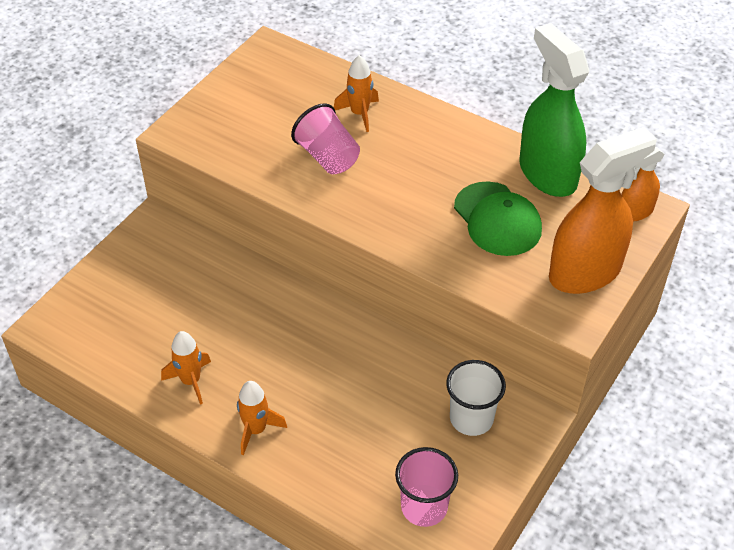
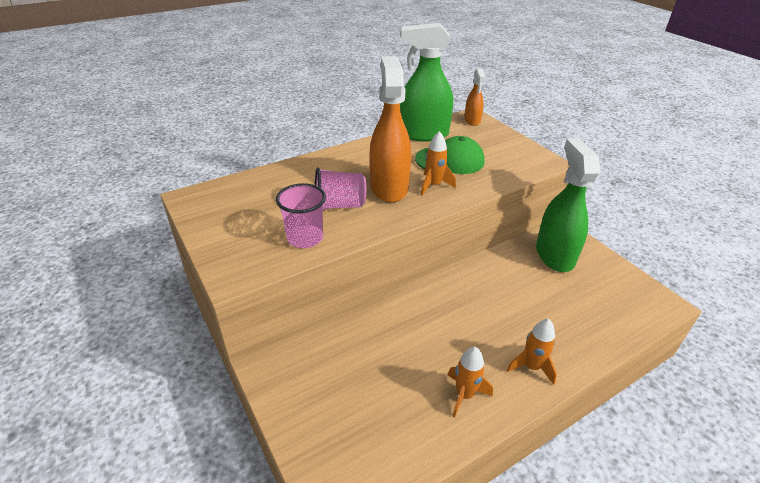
camera: 65 degrees left, 10 degrees down
(359, 114) = (308, 180): orange rocket -> orange rocket (433, 185)
(424, 507) = (622, 299): pink cup -> pink cup (305, 238)
(471, 418) = (554, 255): white cup -> green spray bottle
(585, 272) = (510, 147): orange spray bottle -> orange spray bottle (389, 187)

